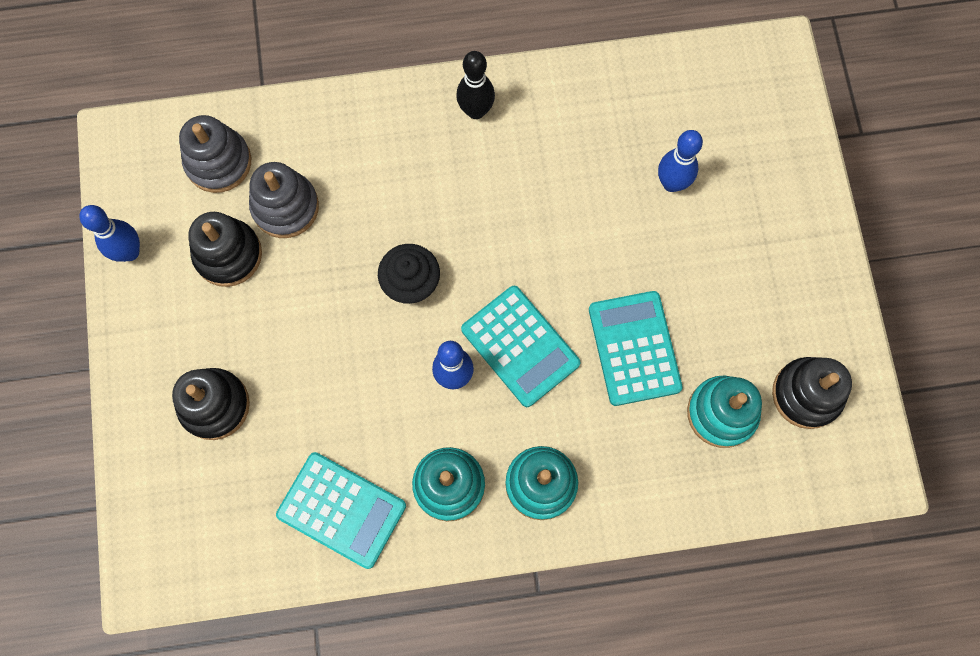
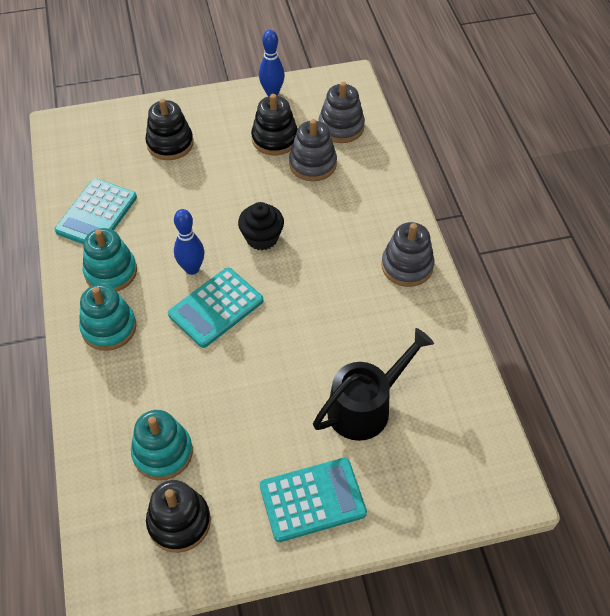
camera: 85 degrees right, 20 degrees down
(476, 111) = (407, 266): black bowling pin -> grey stacking toy
(634, 348) = (217, 385): turquoise calculator -> turquoise calculator (312, 500)
(671, 183) = (365, 406): blue bowling pin -> black watering can

